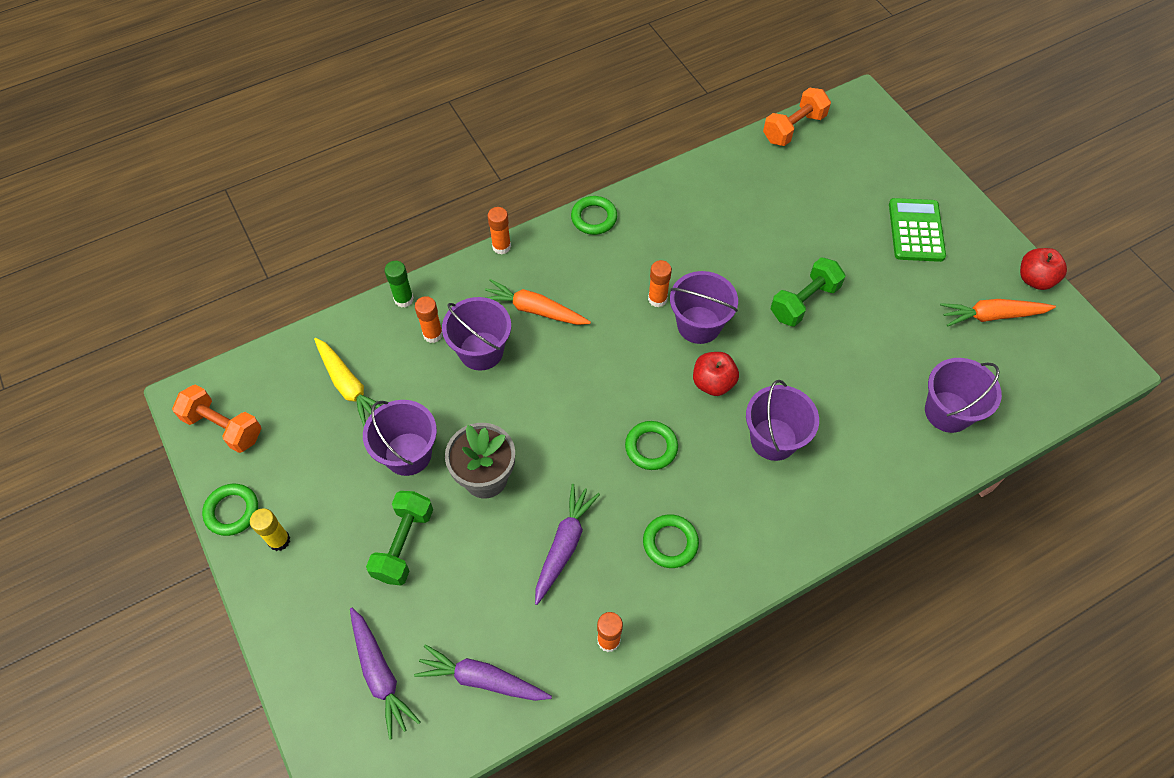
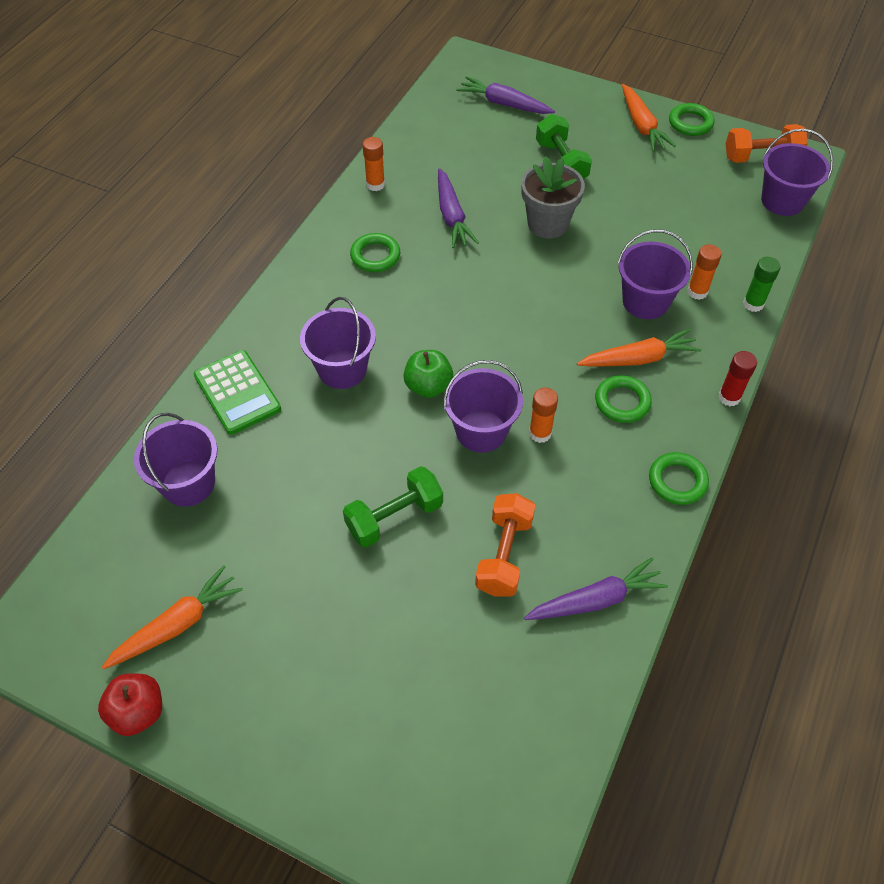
camera: 145 degrees right, 5 degrees down
(279, 540) = (642, 125): yellow glue stick -> orange carrot
(349, 386) = (712, 224): yellow carrot -> none
(408, 454) = (618, 208): purple bucket -> purple bucket (782, 201)
(481, 679) = (440, 130): purple carrot -> purple carrot (596, 599)
(501, 246) = (729, 397): orange glue stick -> red glue stick
(651, 447) = (441, 308): green ring -> green ring (622, 402)
(713, 383) = (428, 386): red apple -> green apple
(793, 128) = (563, 768): orange dumbbell -> orange dumbbell (504, 555)
(804, 302) = (394, 517): green dumbbell -> green dumbbell turned 45 degrees clockwise
(916, 230) = (316, 694): green calculator -> green calculator (237, 392)

